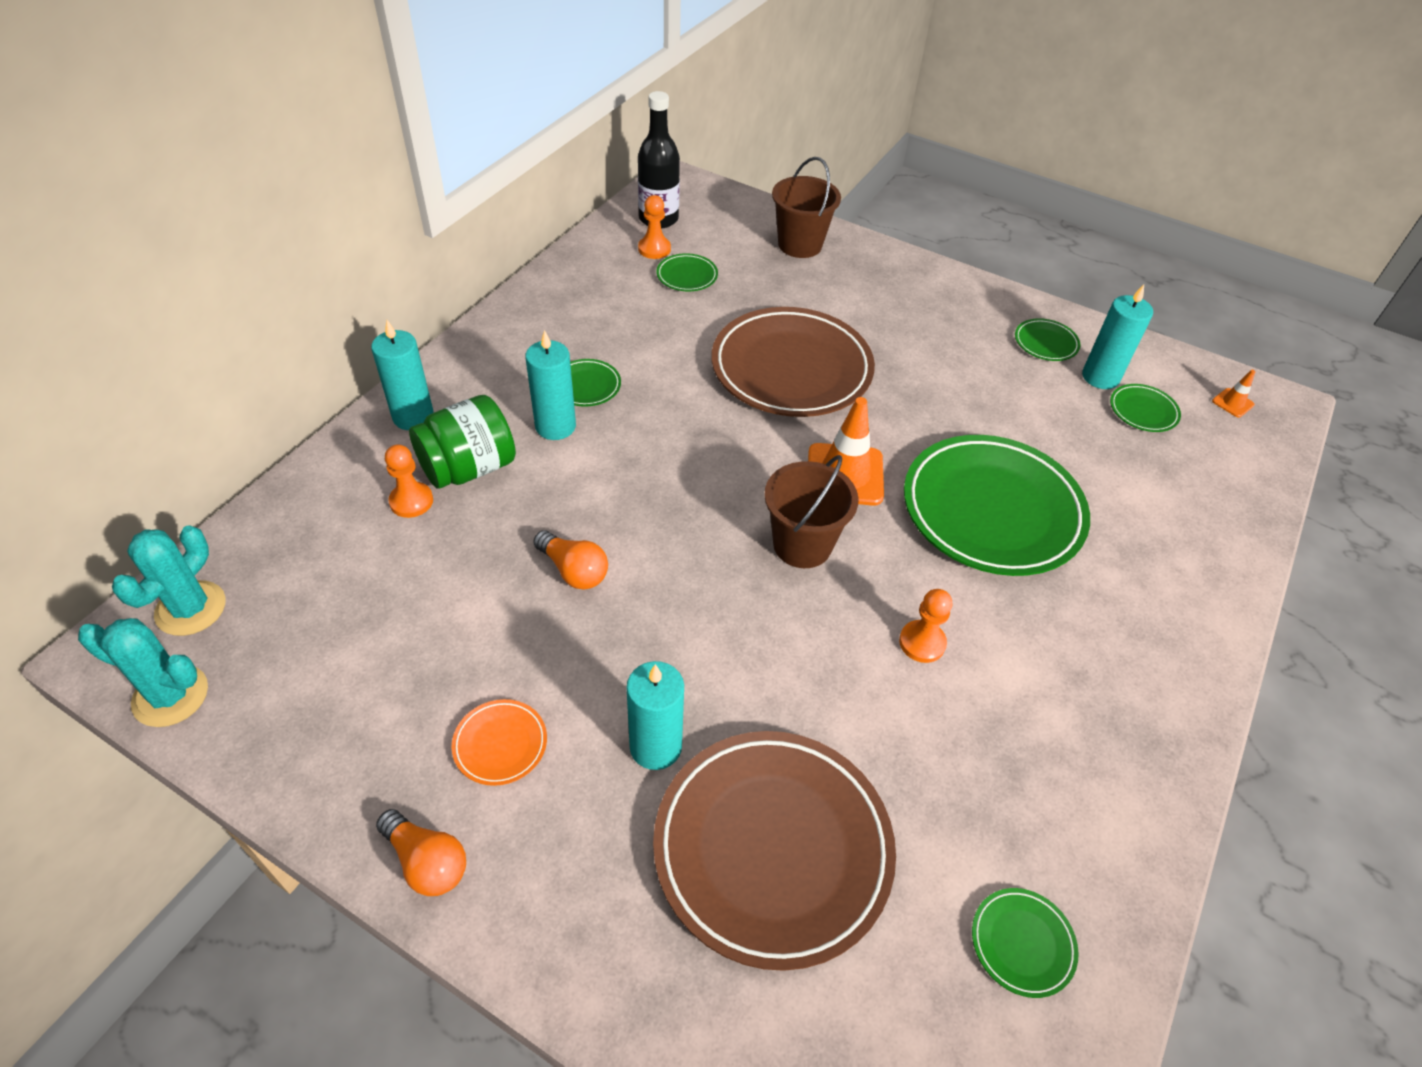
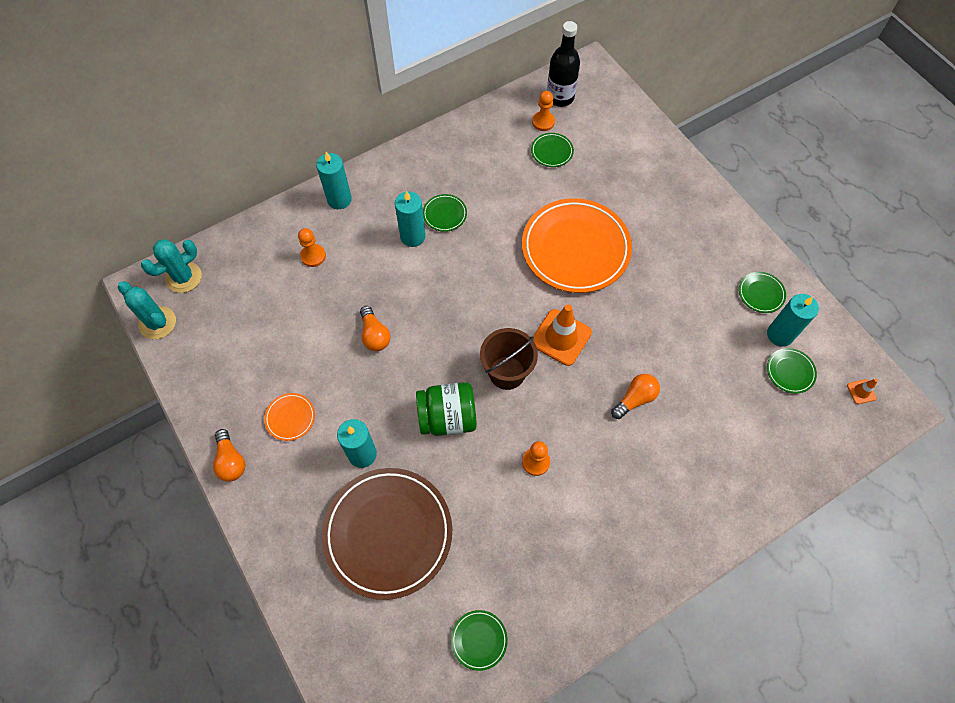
camera: 30 degrees right, 15 degrees up
(469, 468) = (352, 246): green jar -> green jar (447, 417)
(791, 369) = (575, 249): brown plate -> orange plate
(800, 245) = (642, 151): brown bucket -> none
(992, 510) = (635, 399): green plate -> orange light bulb

